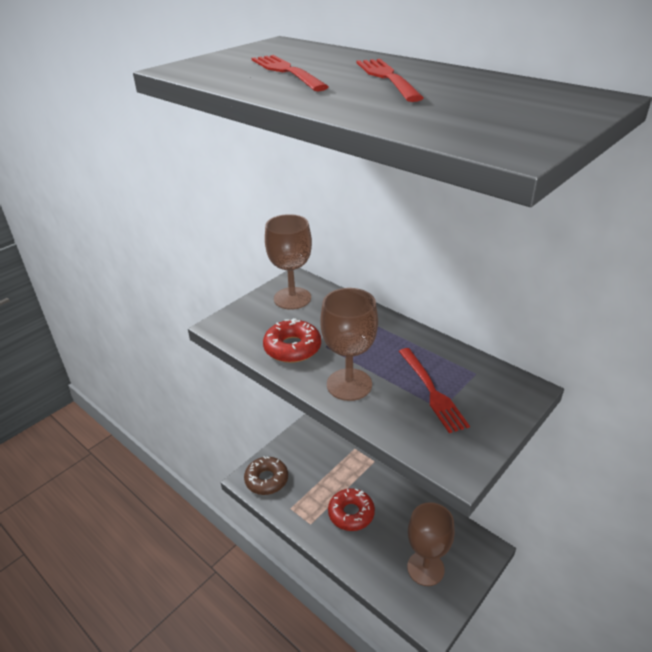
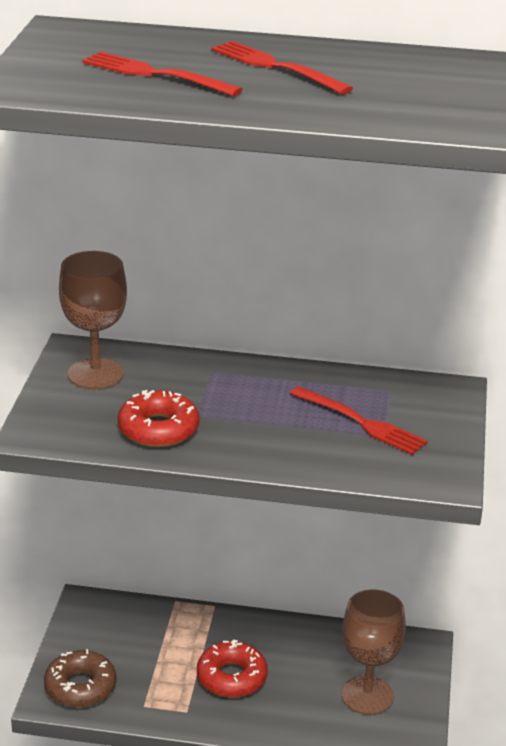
camera: 35 degrees left, 5 degrees down
(349, 384) = (266, 445): brown goblet -> none

